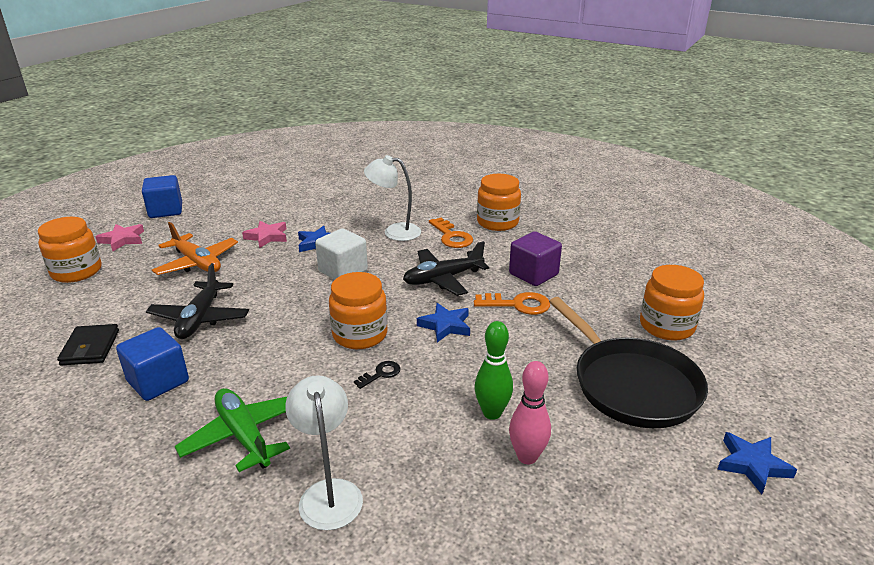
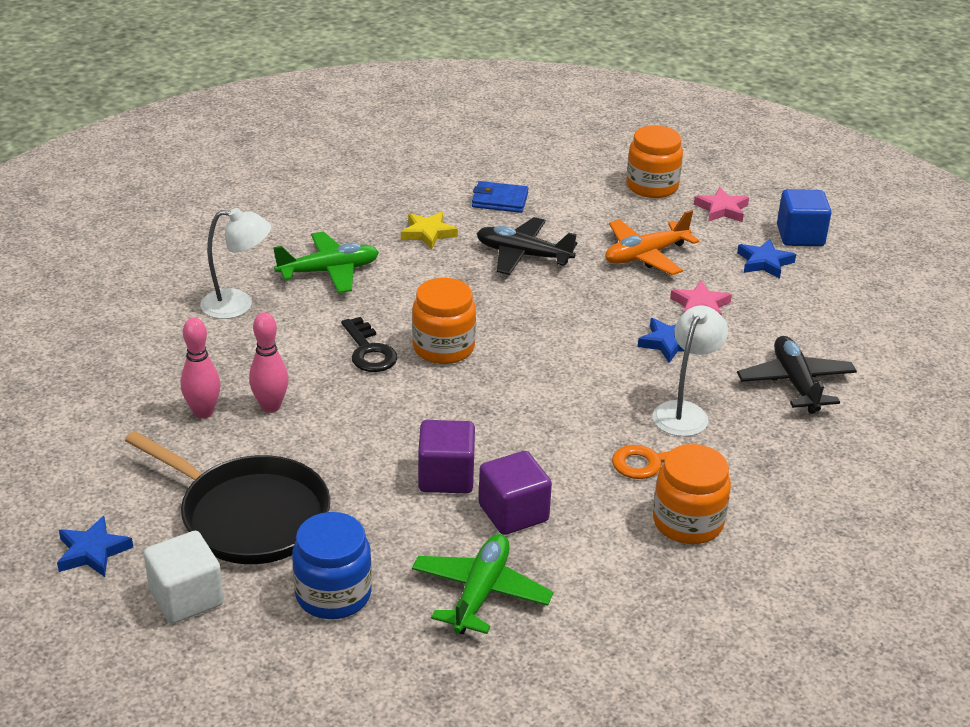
camera: 105 degrees right, 5 degrees up
(90, 348) = (500, 200): black wallet -> blue wallet
(158, 381) = (428, 233): blue cube -> yellow star
(343, 271) = (586, 354): white cube -> white cube (186, 598)
(381, 374) = (369, 351): black key -> black key, size x1.73
(443, 279) = (535, 429): black plane -> black plane (795, 383)
(445, 325) = (430, 409): blue star -> blue star (764, 262)
(492, 413) = (270, 406): green bowling pin -> pink bowling pin
(518, 304) = (446, 477): orange key -> purple cube
(611, 274) = (480, 593): none -> green plane
(631, 385) = (249, 516): black pan -> black pan turned 135 degrees counterclockwise
(666, 326) = (333, 594): orange jar -> blue jar

